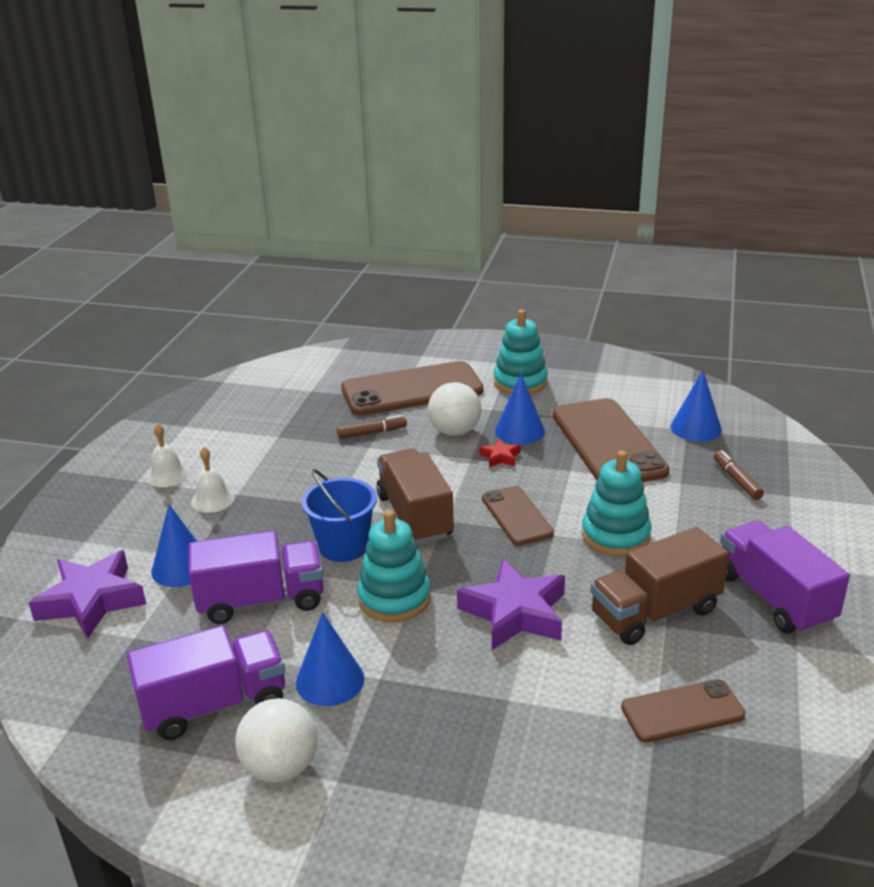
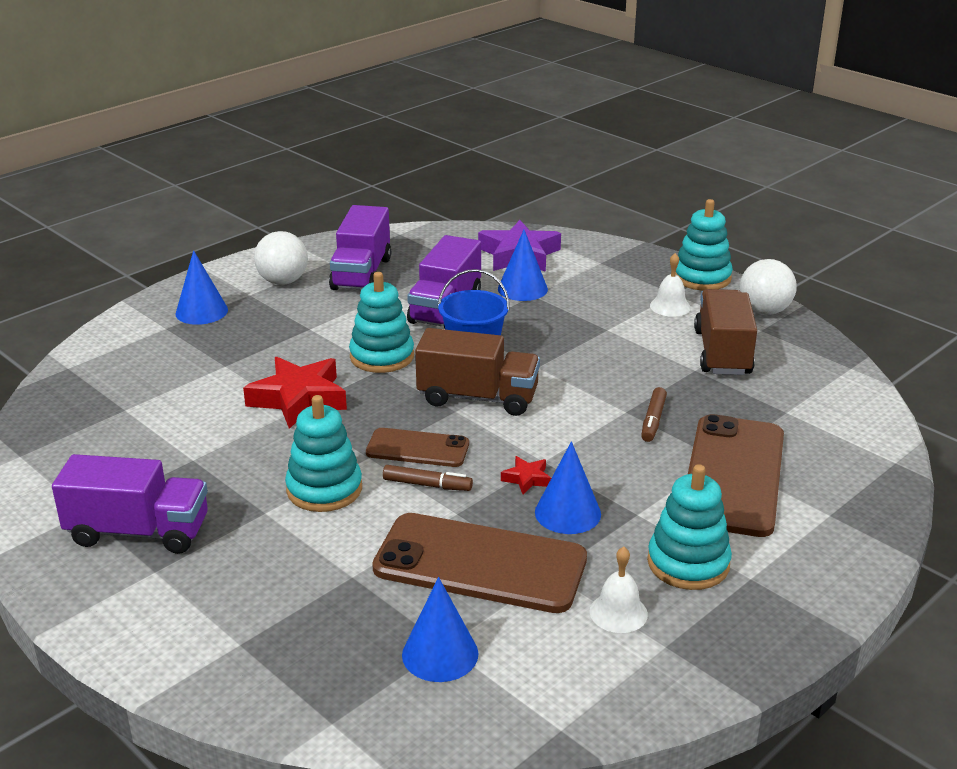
camera: 120 degrees right, 0 degrees up
(92, 475) = (702, 277): none -> turquoise stacking toy
(212, 500) = (608, 317): white bell -> white bell (618, 612)
(330, 680) = (331, 312): blue cone -> blue cone (201, 311)
(455, 431) = (607, 470): white ball -> white ball (764, 311)
(515, 613) = (299, 399): purple star -> red star
(655, 612) = (211, 461): brown truck -> brown truck (722, 353)
(682, 711) = (116, 424): brown phone -> none
(737, 480) = (309, 619): brown marker -> brown marker (427, 485)

